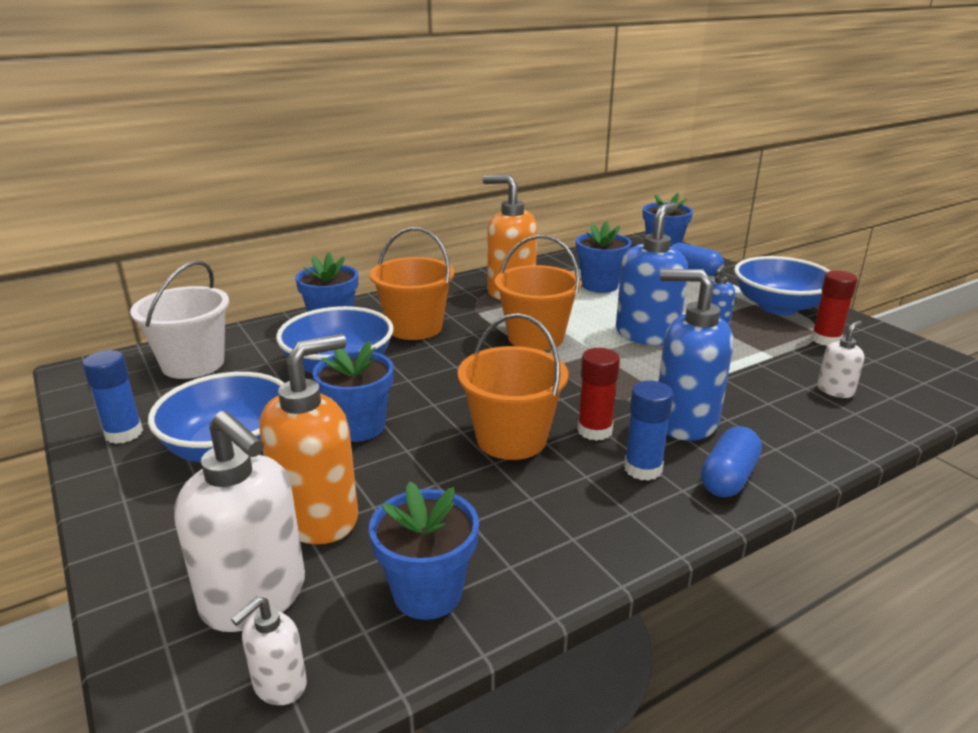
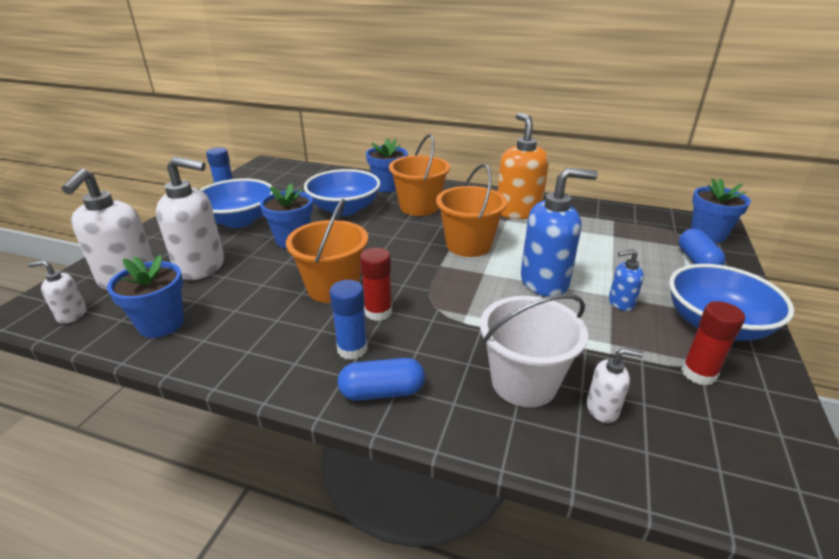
camera: 50 degrees right, 5 degrees up
(193, 364) = (301, 178): white bucket -> white bucket (524, 382)
(318, 517) = (201, 267): orange soap dispenser -> white soap dispenser
(600, 285) = (588, 236): blue flower pot -> none
(685, 421) = (437, 344): blue soap dispenser -> none

